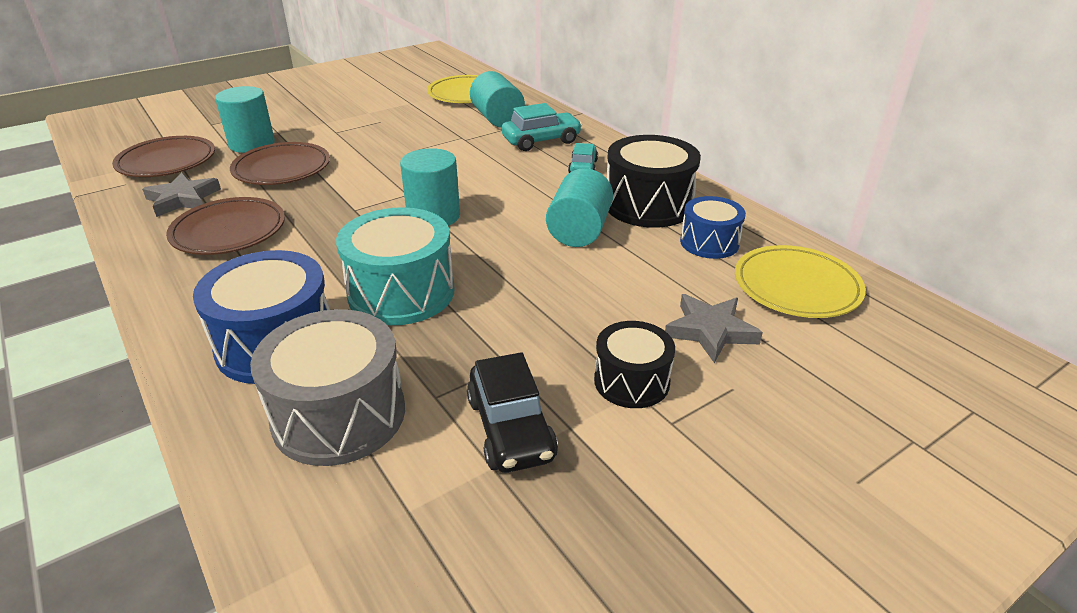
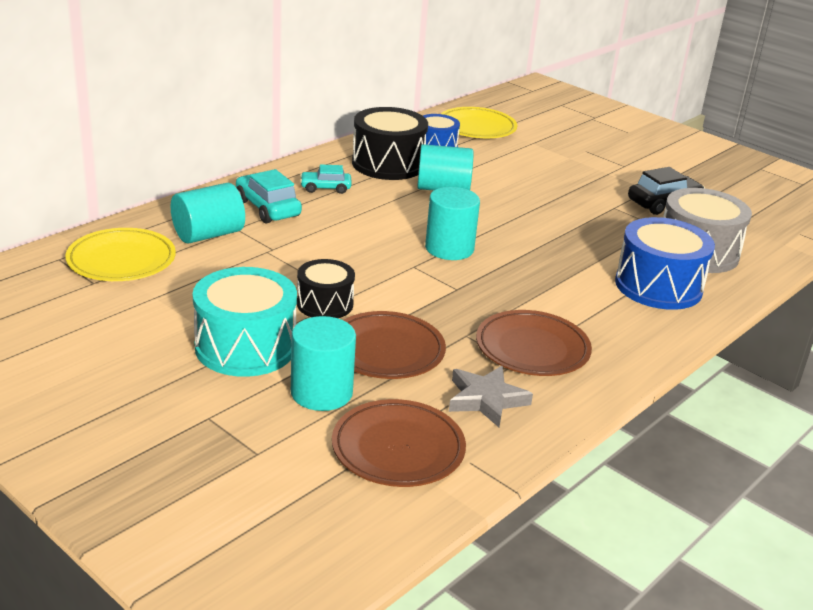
camera: 105 degrees left, 5 degrees down
(401, 292) = (568, 249): turquoise drum -> turquoise drum (245, 347)
(631, 381) = (601, 174): black drum -> black drum (325, 304)
(710, 331) = (539, 152): grey star -> none

